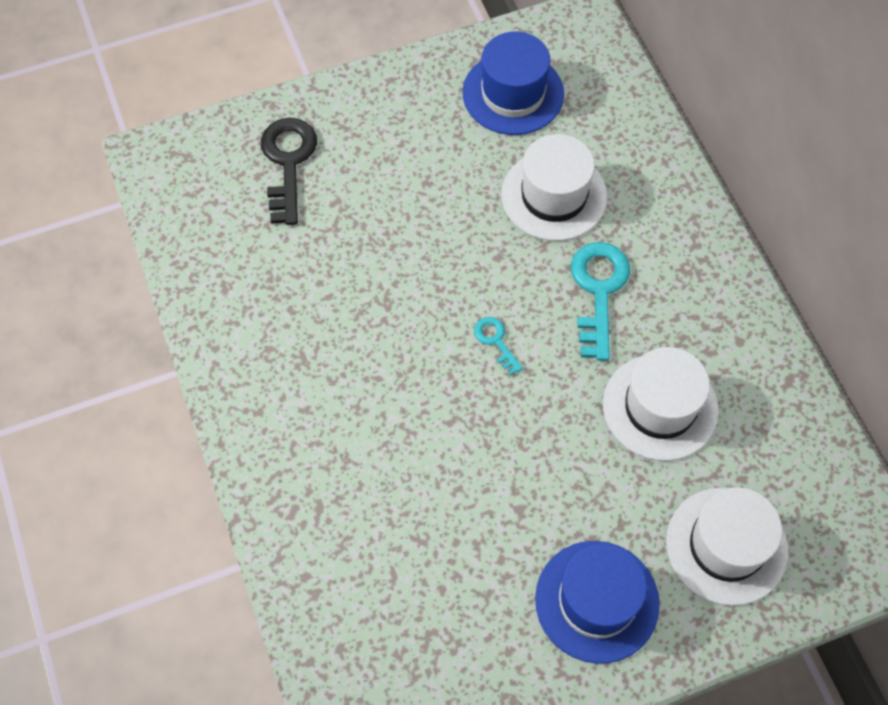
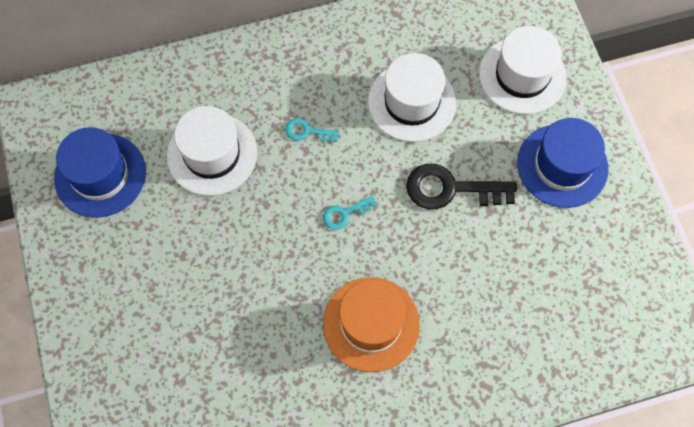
camera: 85 degrees left, 5 degrees up
(288, 163) = (141, 378): black key -> black key (451, 189)
(361, 380) = (371, 324): none -> orange hat
(598, 291) = (307, 131): turquoise key -> turquoise key, size x0.51

